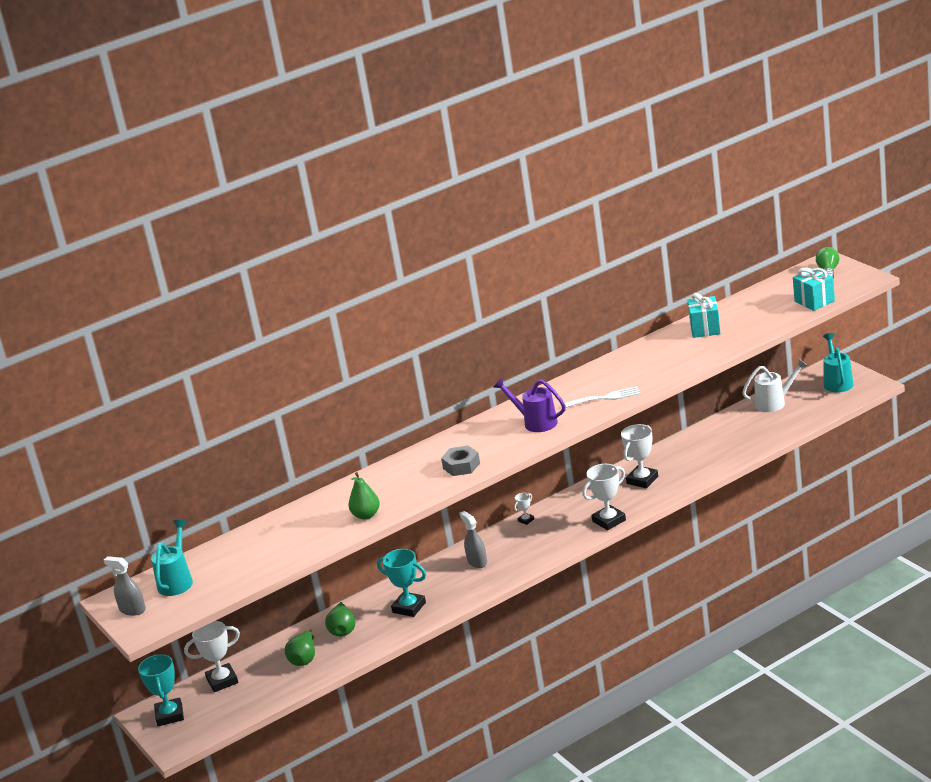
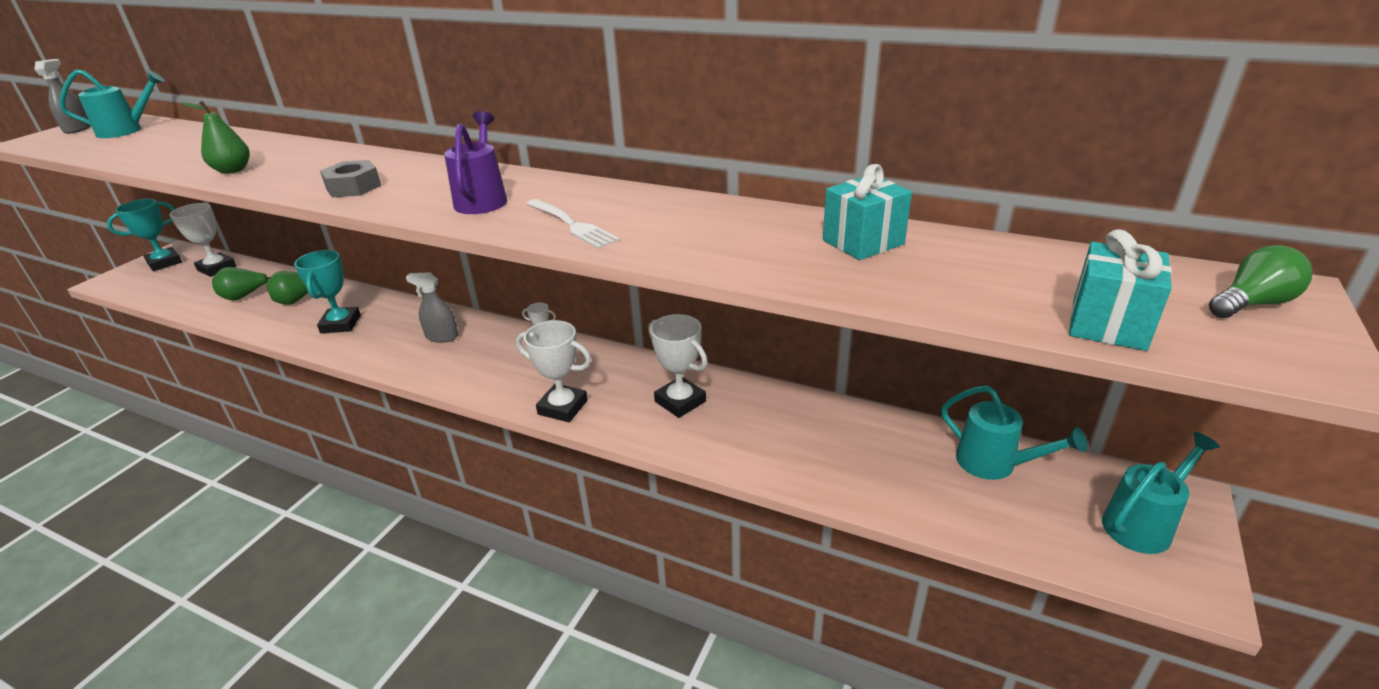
camera: 55 degrees right, 5 degrees up
(477, 562) = (442, 337): grey spray bottle -> grey spray bottle turned 105 degrees counterclockwise
(642, 480) = (680, 401): white trophy -> white trophy turned 45 degrees clockwise
(774, 403) = (994, 464): white watering can -> turquoise watering can

